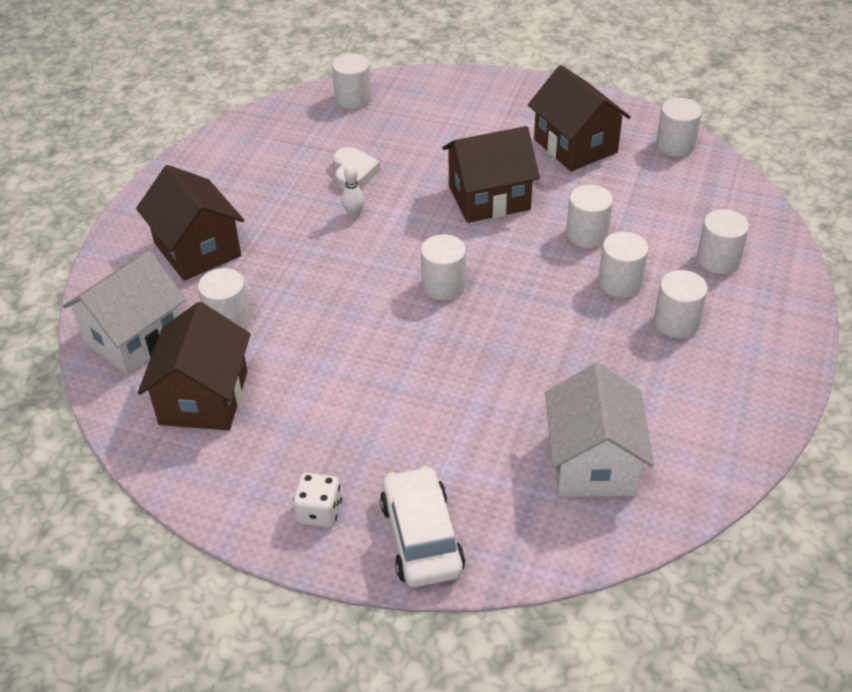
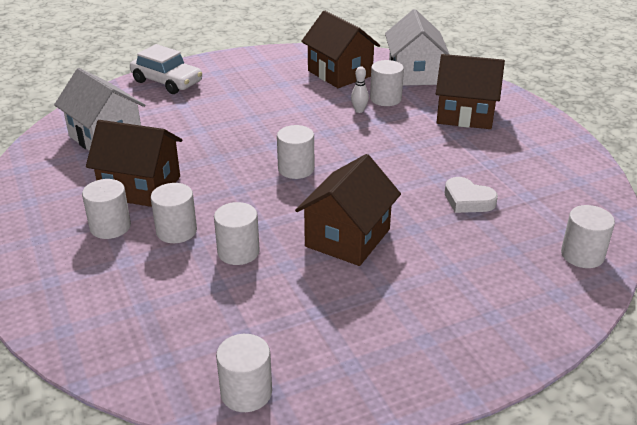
camera: 135 degrees right, 10 degrees down
(319, 512) = (225, 69): white dice -> none
(354, 215) = (417, 176): white bowling pin -> white bowling pin (359, 110)
(575, 146) = (341, 328): brown house -> brown house (140, 187)
(718, 260) = (109, 290): white cylinder -> none

